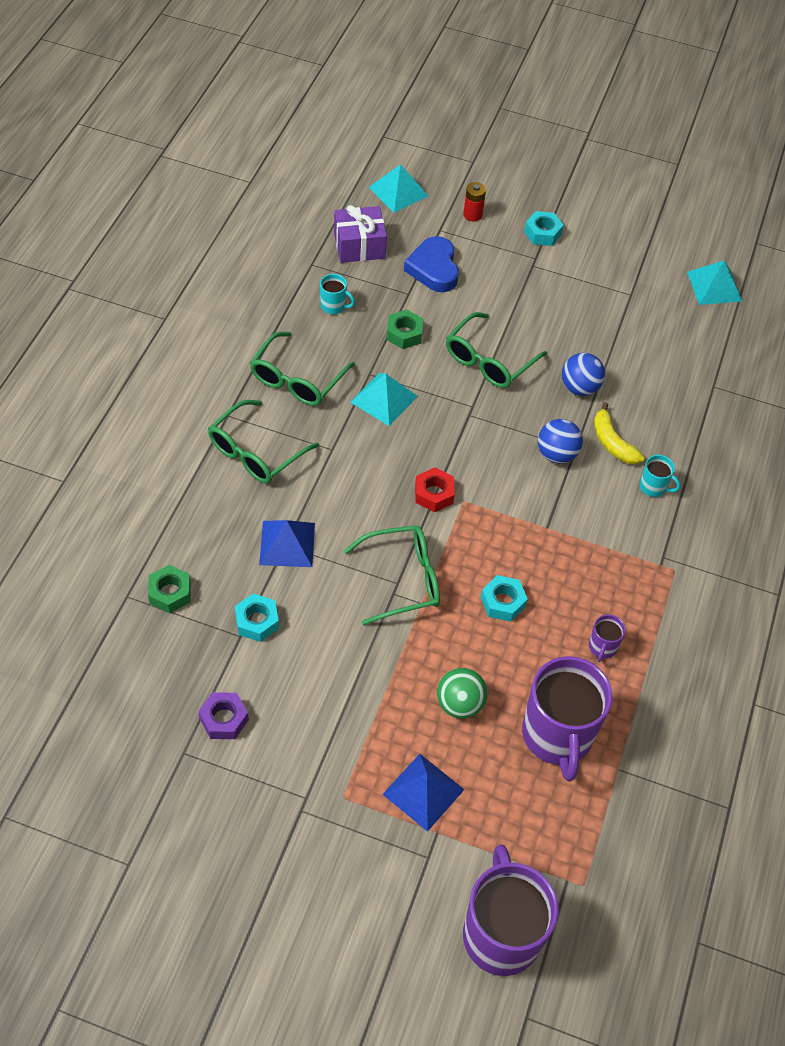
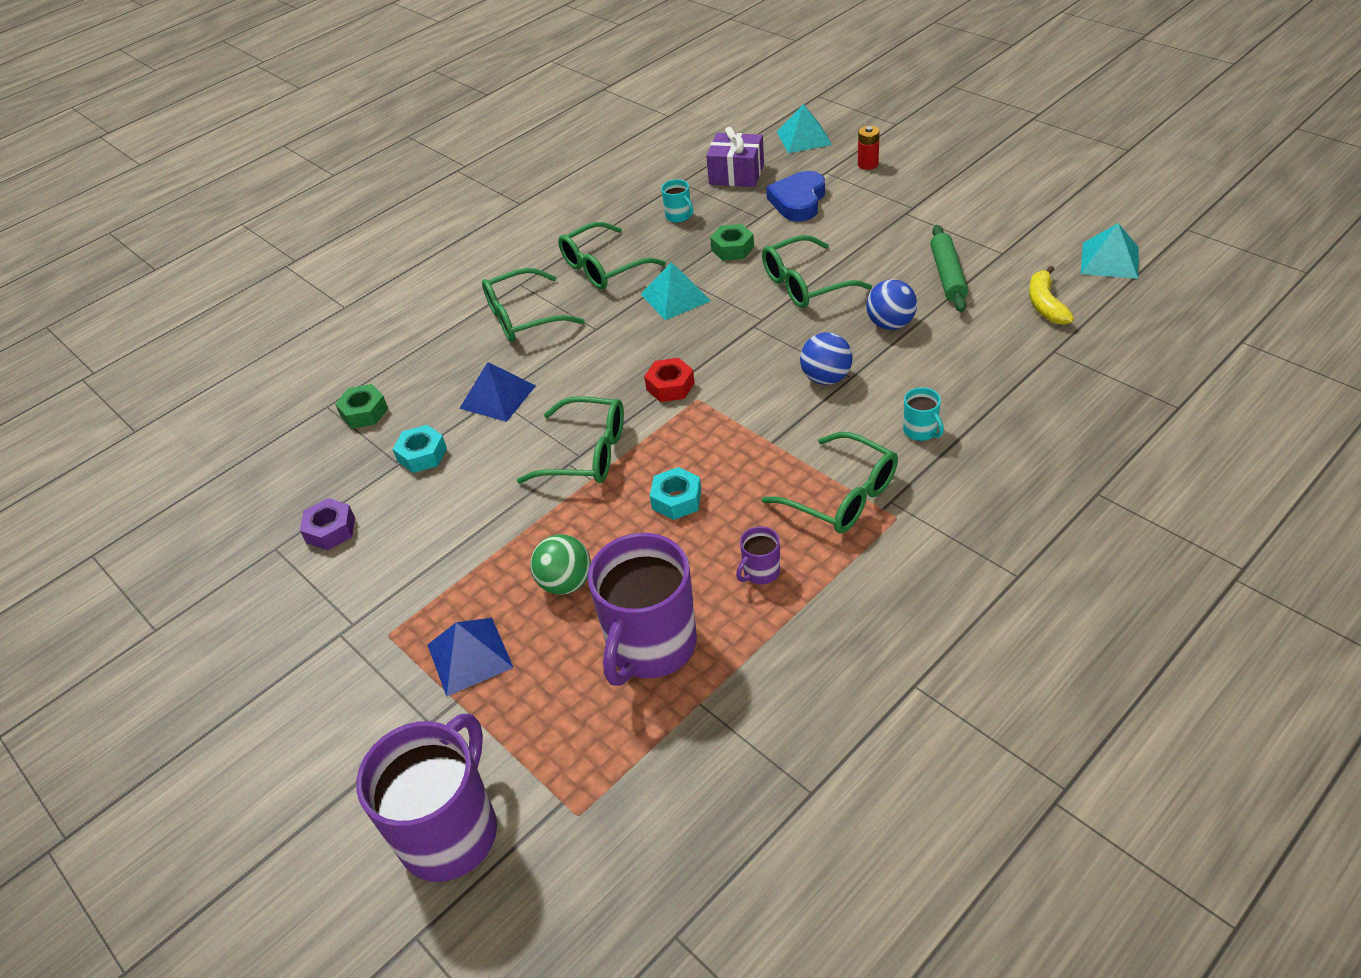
camera: 35 degrees right, 10 degrees down
(542, 233) = (933, 188): turquoise nut -> none
(599, 327) = (947, 275): none -> green rolling pin
(612, 442) = (897, 380): yellow banana -> yellow banana (1045, 304)
(626, 562) = (842, 496): none -> green glasses

